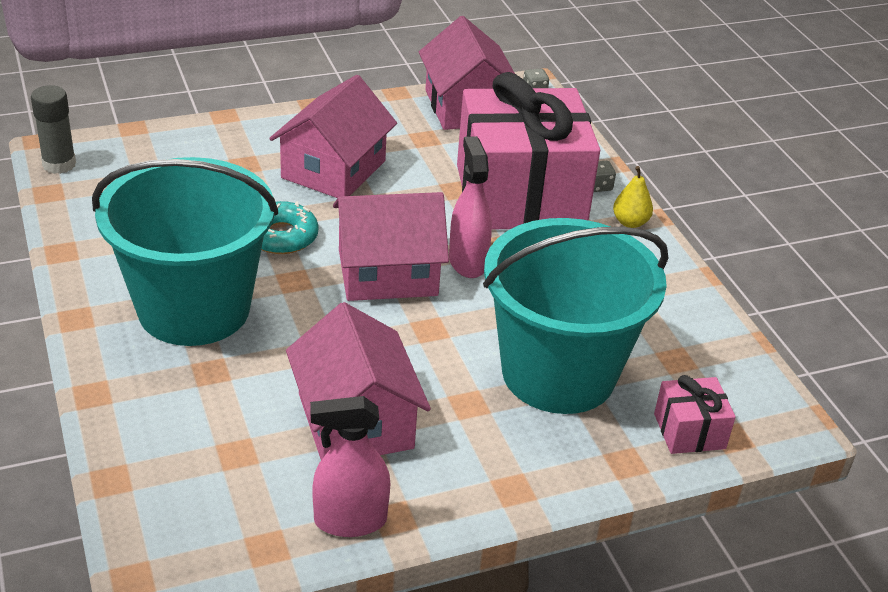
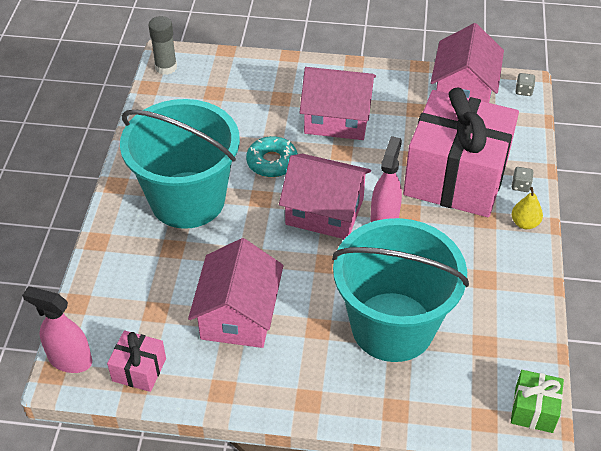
camera: 30 degrees right, 10 degrees up
(333, 169) = (337, 119): pink house -> pink house turned 45 degrees clockwise
(350, 521) = (194, 383): pink spray bottle -> pink spray bottle (70, 360)
(689, 431) = (456, 403): pink gift -> pink gift (139, 369)
(777, 408) = (534, 410): none -> green gift

